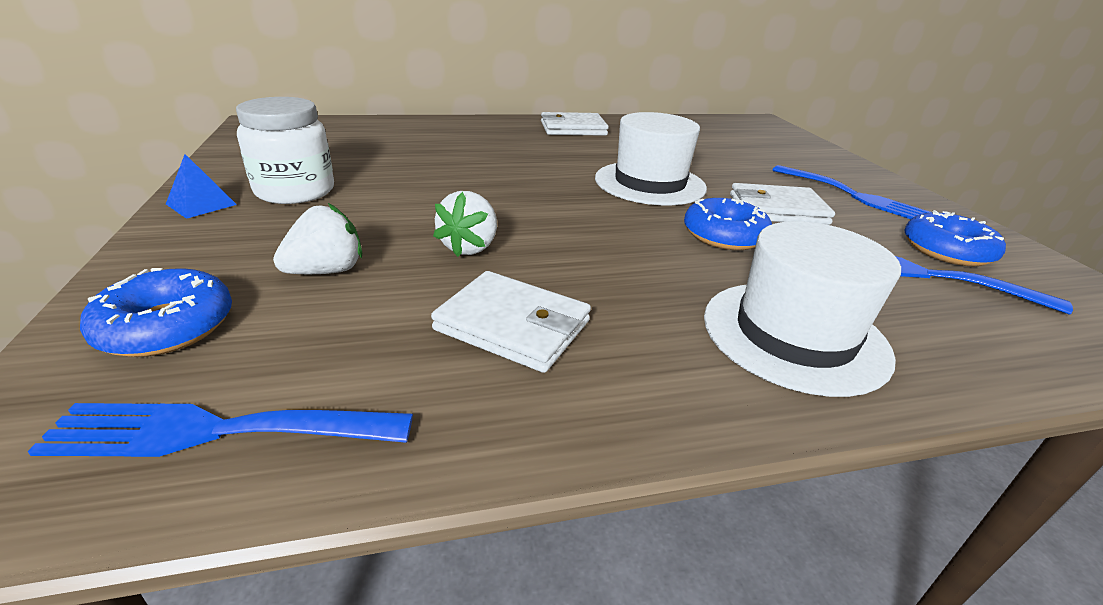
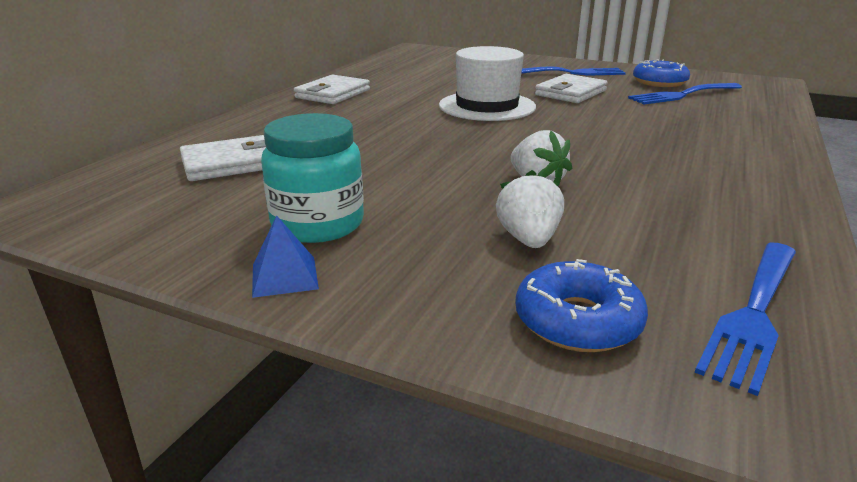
camera: 50 degrees left, 5 degrees down
(295, 191) = (318, 224): white jar -> turquoise jar
(513, 325) = (669, 197): white wallet -> white wallet (230, 163)
(724, 235) = (594, 114): blue donut -> none
(794, 335) = (725, 138): white hat -> none

